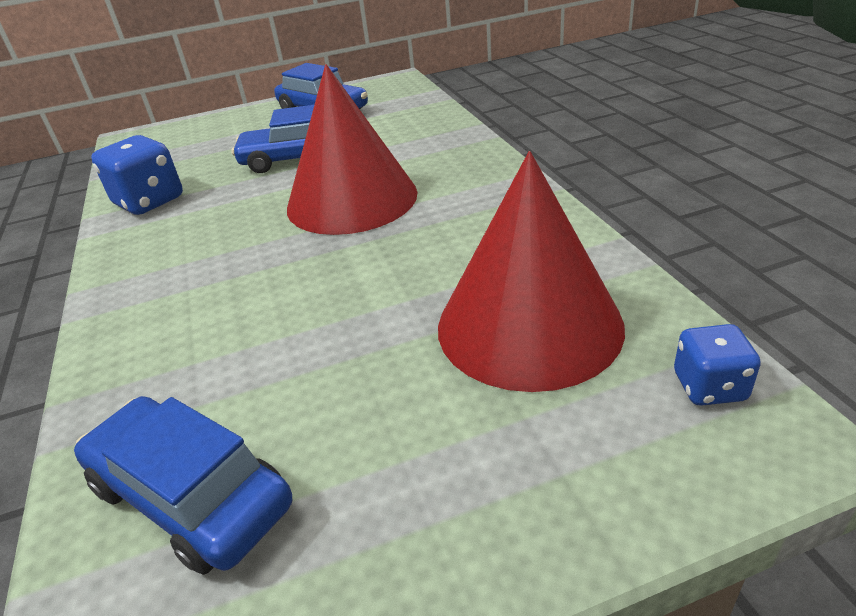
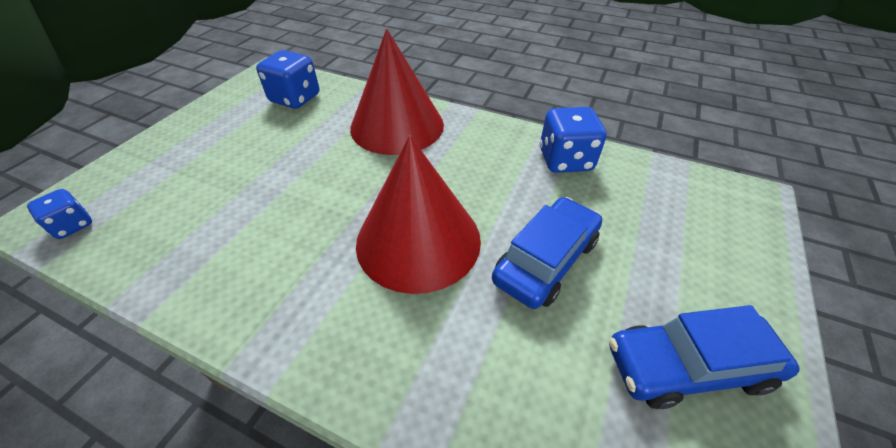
camera: 130 degrees right, 10 degrees up
(191, 495) = (295, 99): blue car -> blue dice
(529, 325) = (193, 211): red cone -> red cone (397, 126)

